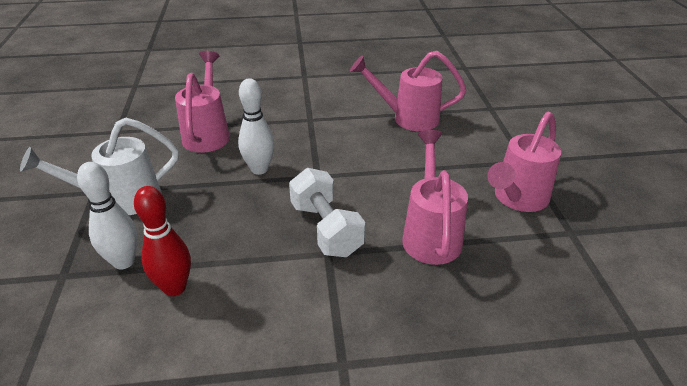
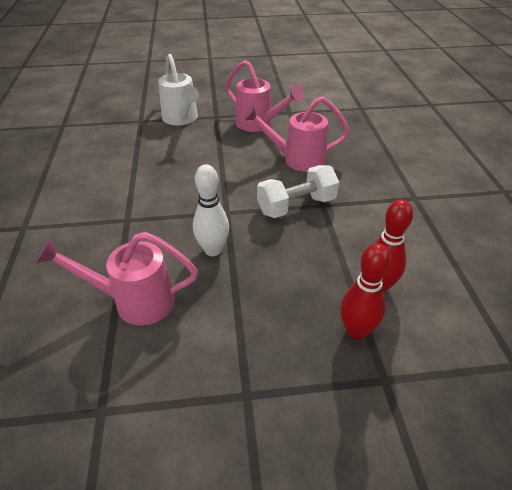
camera: 90 degrees left, 5 degrees up
(121, 200) = (262, 360): white watering can -> white watering can (182, 119)
(124, 262) = (356, 331): white bowling pin -> red bowling pin
(407, 118) = (143, 161): pink watering can -> none

